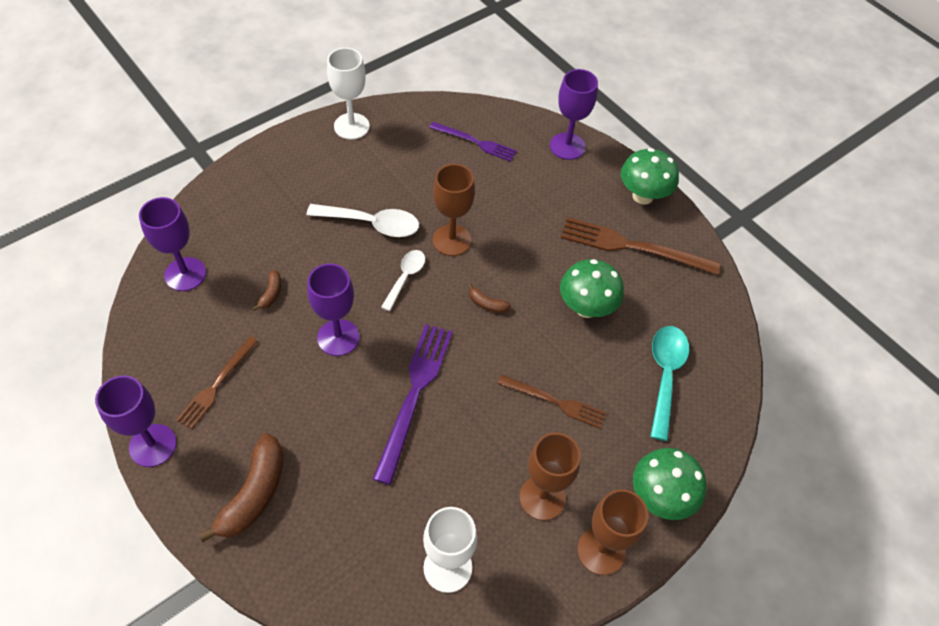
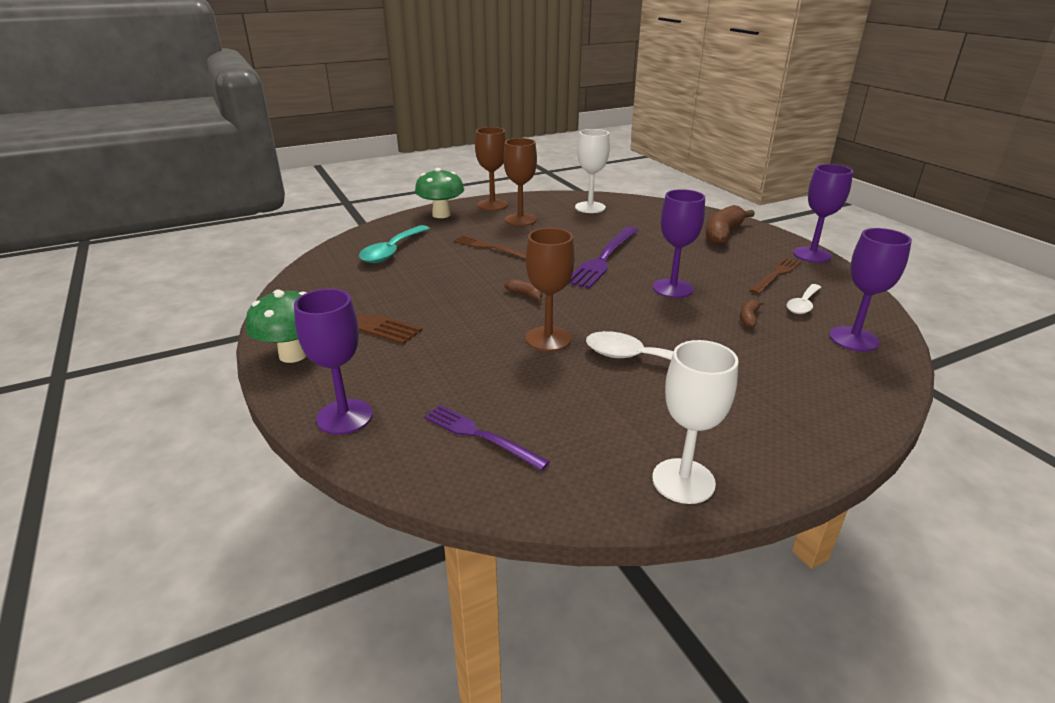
camera: 165 degrees left, 25 degrees down
(405, 277) = (605, 317): white spoon -> white spoon (803, 304)
(586, 308) = (430, 285): green mushroom -> none

